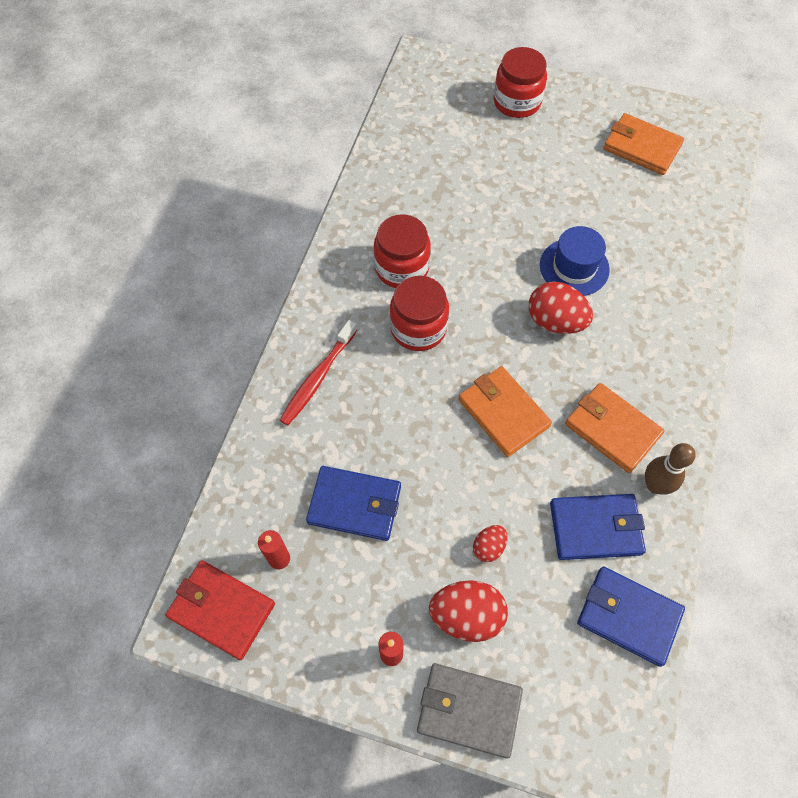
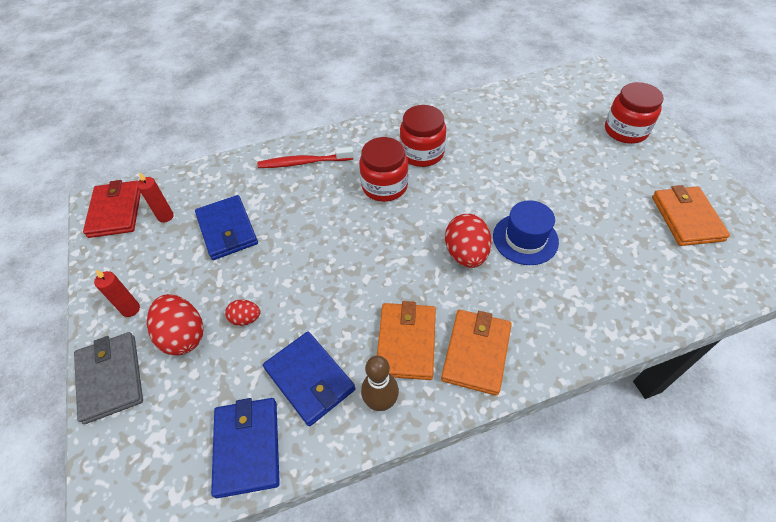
camera: 55 degrees right, 10 degrees down
(503, 413) = (360, 267): orange wallet -> orange wallet (476, 353)

